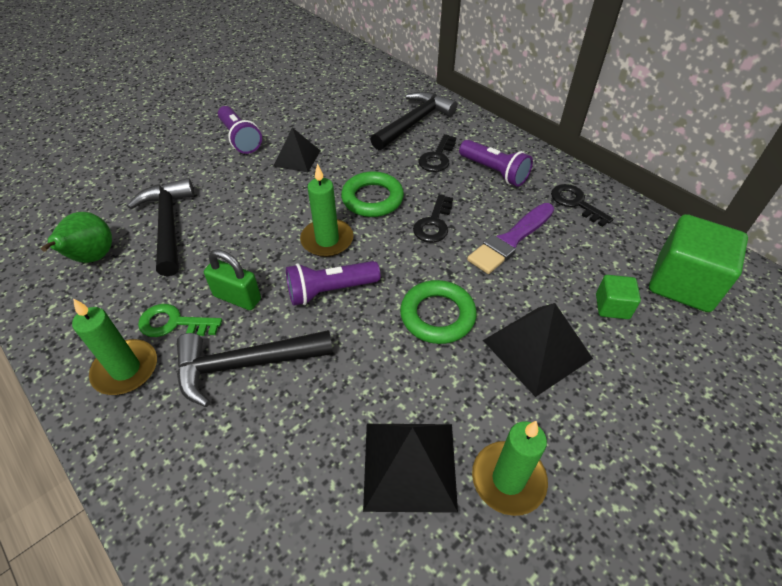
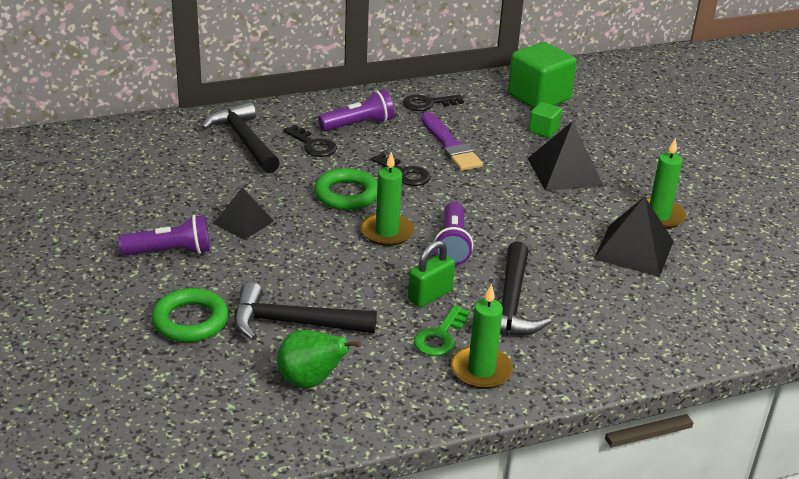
camera: 70 degrees left, 15 degrees down
(437, 315) = (510, 202): green ring -> green ring (190, 321)

